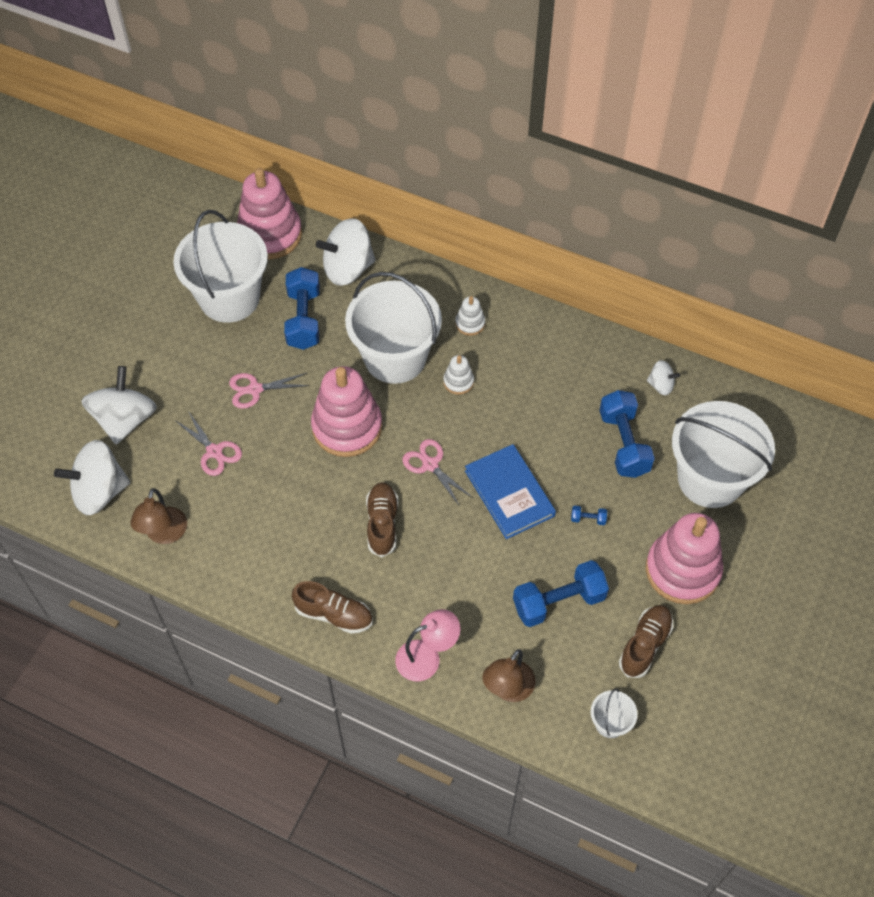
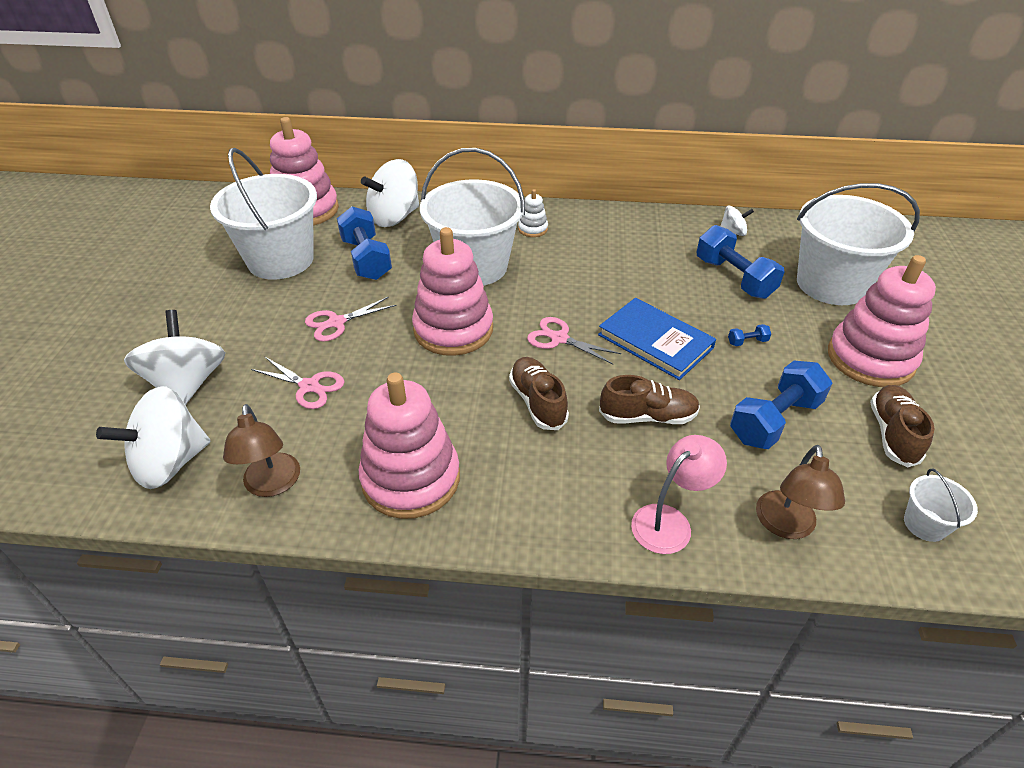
camera: 20 degrees left, 15 degrees down
(261, 561) = (411, 479): none -> pink stacking toy
(334, 614) = (530, 509): brown shoe -> brown shoe (647, 416)
(458, 382) = (547, 270): white stacking toy -> none

